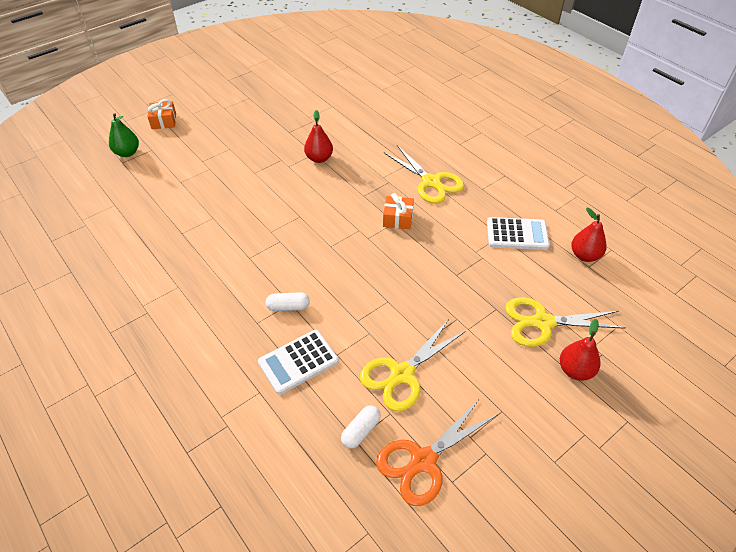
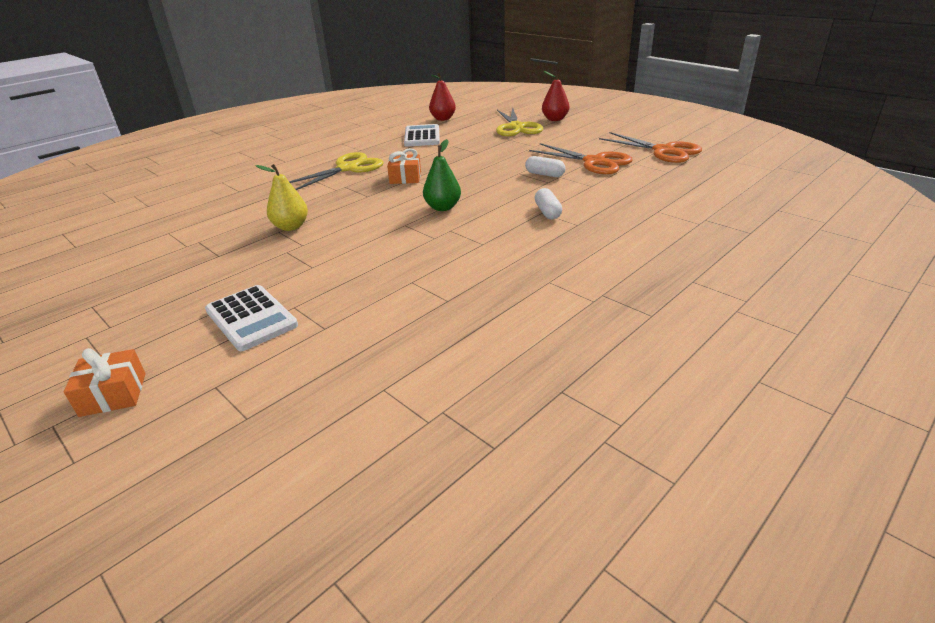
camera: 95 degrees left, 15 degrees down
(127, 153) = (214, 419): green pear -> green pear (443, 207)
(298, 362) = (611, 199): white calculator -> white calculator (251, 318)
(319, 158) = (291, 227): red pear -> yellow pear
(361, 431) = (659, 170): white capsule -> white capsule (544, 174)
(402, 374) = (594, 162): yellow scissors -> orange scissors

